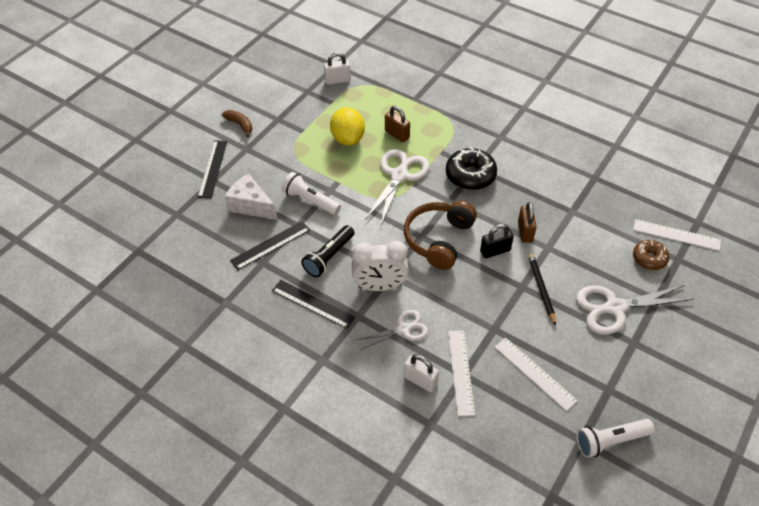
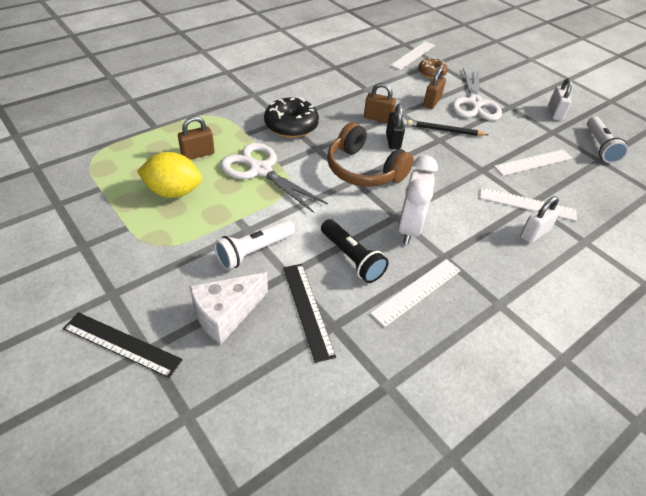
camera: 75 degrees left, 5 degrees down
(240, 125) = (57, 289): brown banana -> none
(313, 304) = (417, 291): black ruler -> white ruler
(337, 80) = (65, 173): white padlock -> white padlock (554, 113)
(403, 329) = (470, 227): white scissors -> none
(587, 269) = (432, 102): none -> brown padlock

